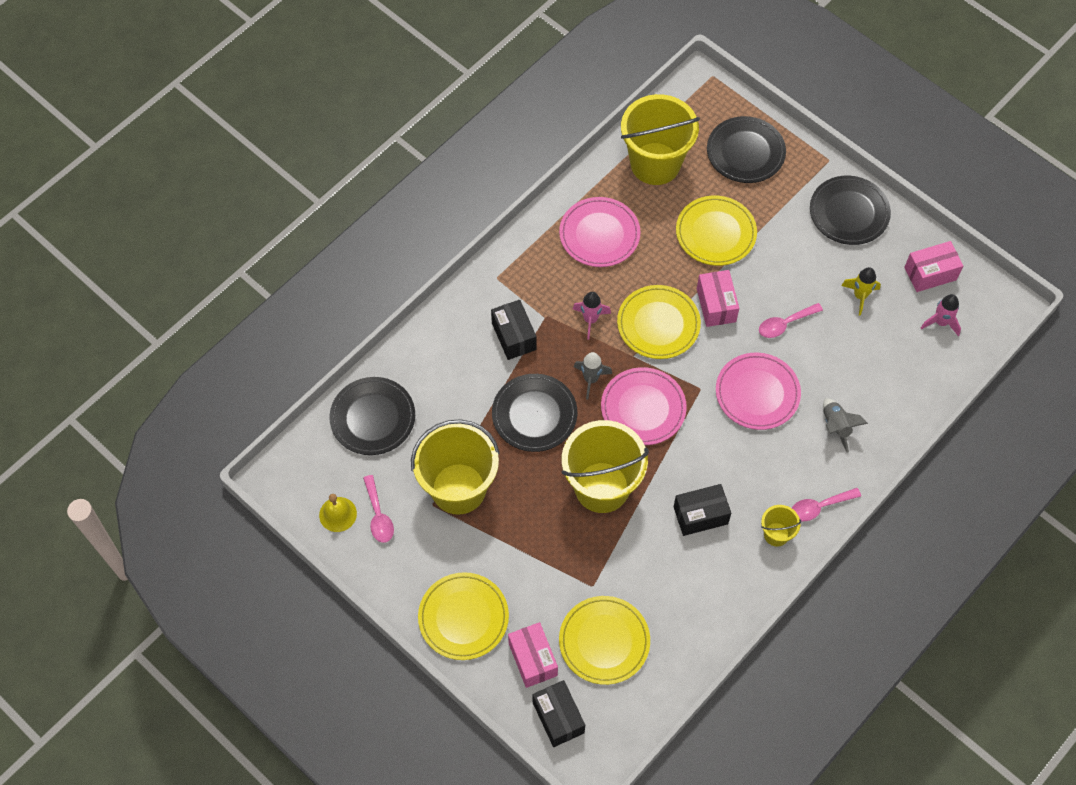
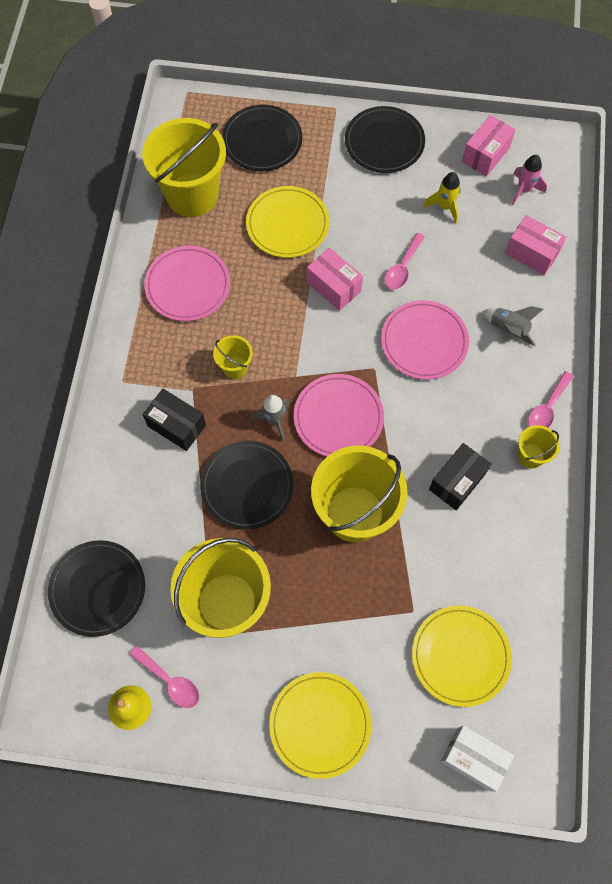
camera: 35 degrees left, 5 degrees up
(533, 659) = (411, 719): pink box -> pink box (531, 253)
(558, 717) = (473, 759): black box -> white box
(590, 320) = (235, 367): pink rocket -> yellow bucket
(658, 324) = (297, 334): yellow plate -> none

